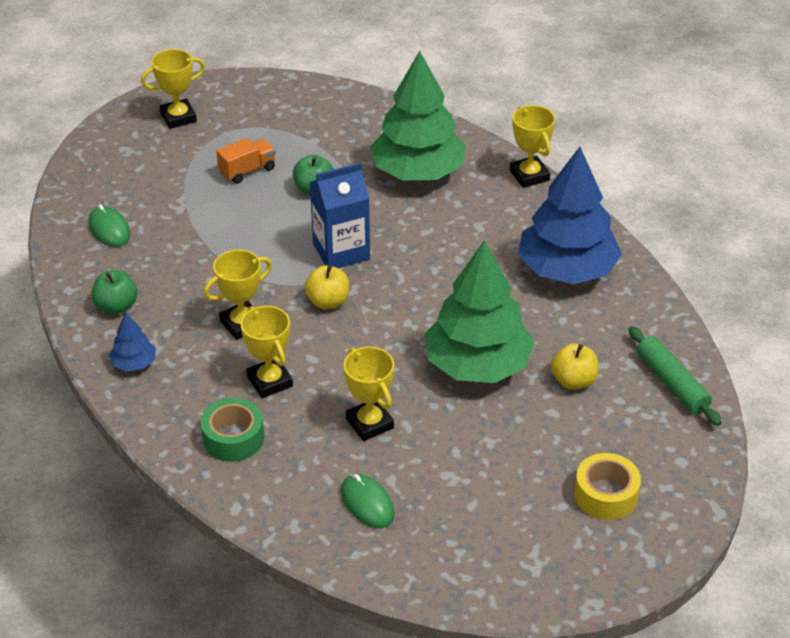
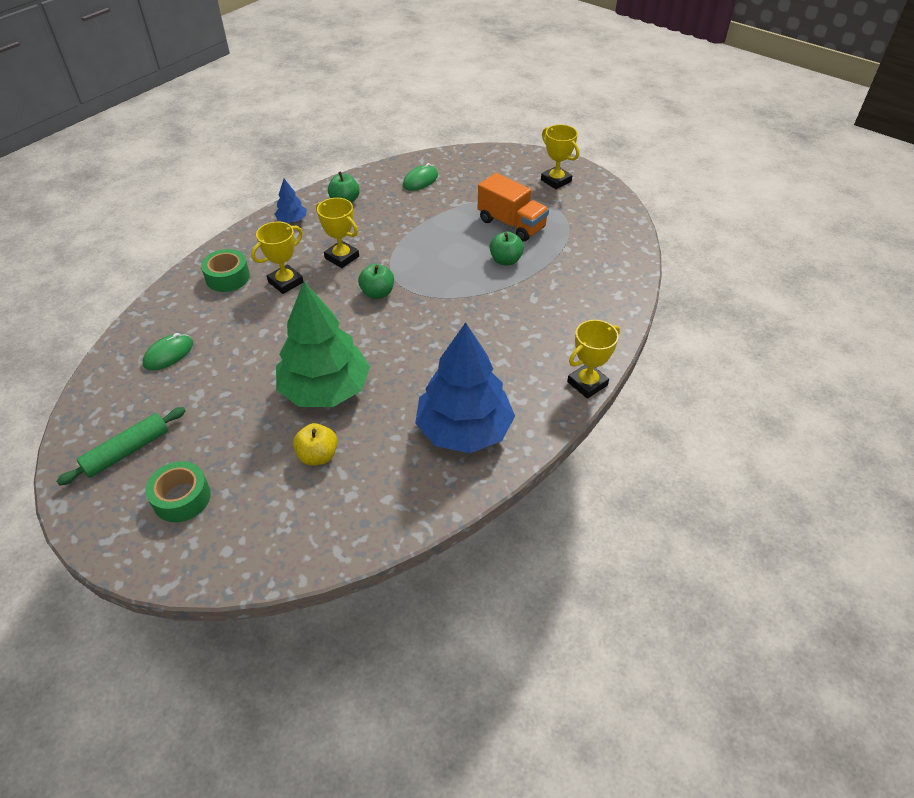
camera: 75 degrees right, 5 degrees up
(247, 170) = (511, 224): orange truck -> orange truck, size x1.58
(328, 301) = (377, 293): yellow apple -> green apple
(341, 251) = (437, 289): blue carton -> none
(369, 423) = (250, 340): yellow trophy -> none
(417, 172) = (555, 312): green tree -> none
(606, 495) = (182, 498): yellow tape -> green tape
(672, 383) = (328, 531): green rolling pin -> green rolling pin (127, 451)

